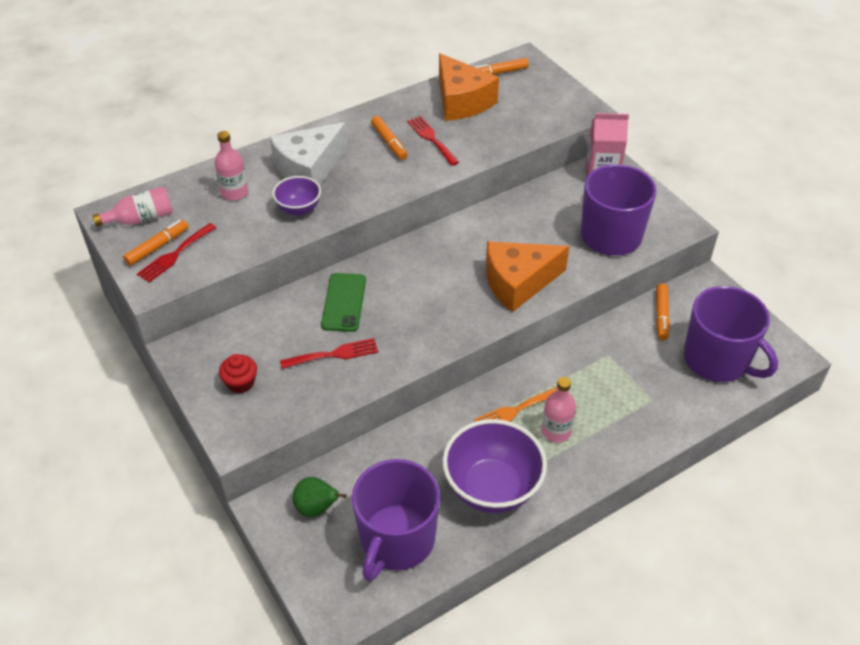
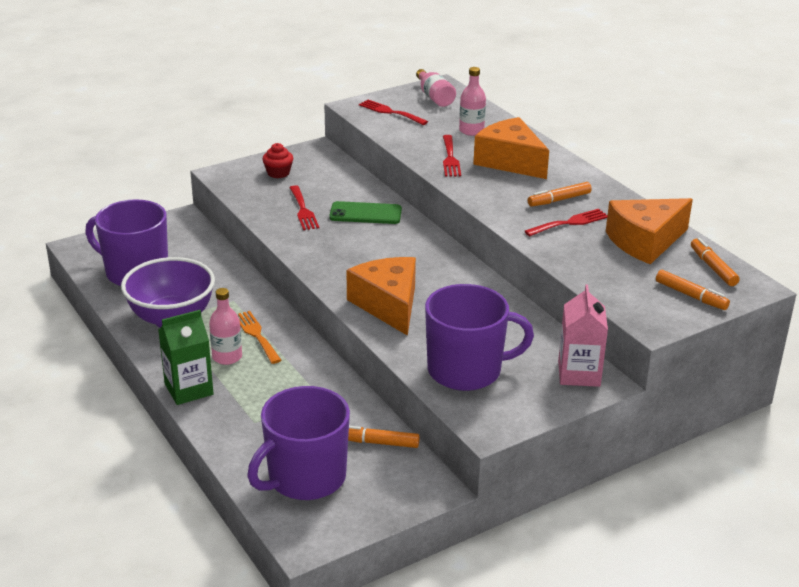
camera: 90 degrees right, 15 degrees down
(157, 247) = (400, 105): orange marker -> orange marker (691, 296)
(299, 209) = (450, 158): purple bowl -> red fork
(309, 168) = (510, 161): white cheese -> orange cheese
(317, 508) = (176, 238): green pear -> none
(614, 457) = (189, 389): none -> green carton

